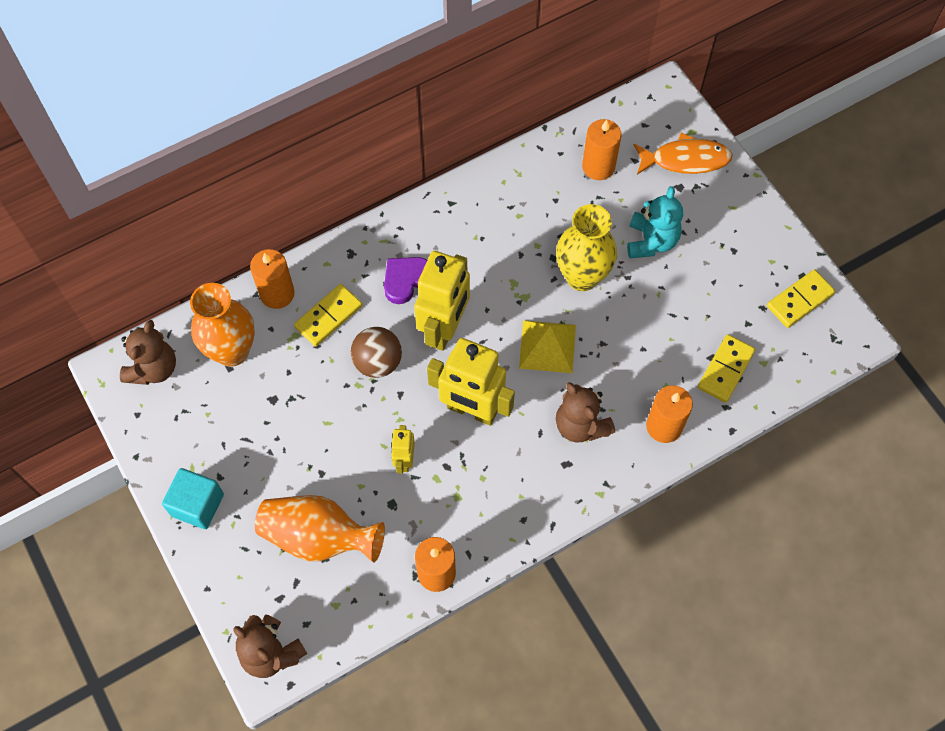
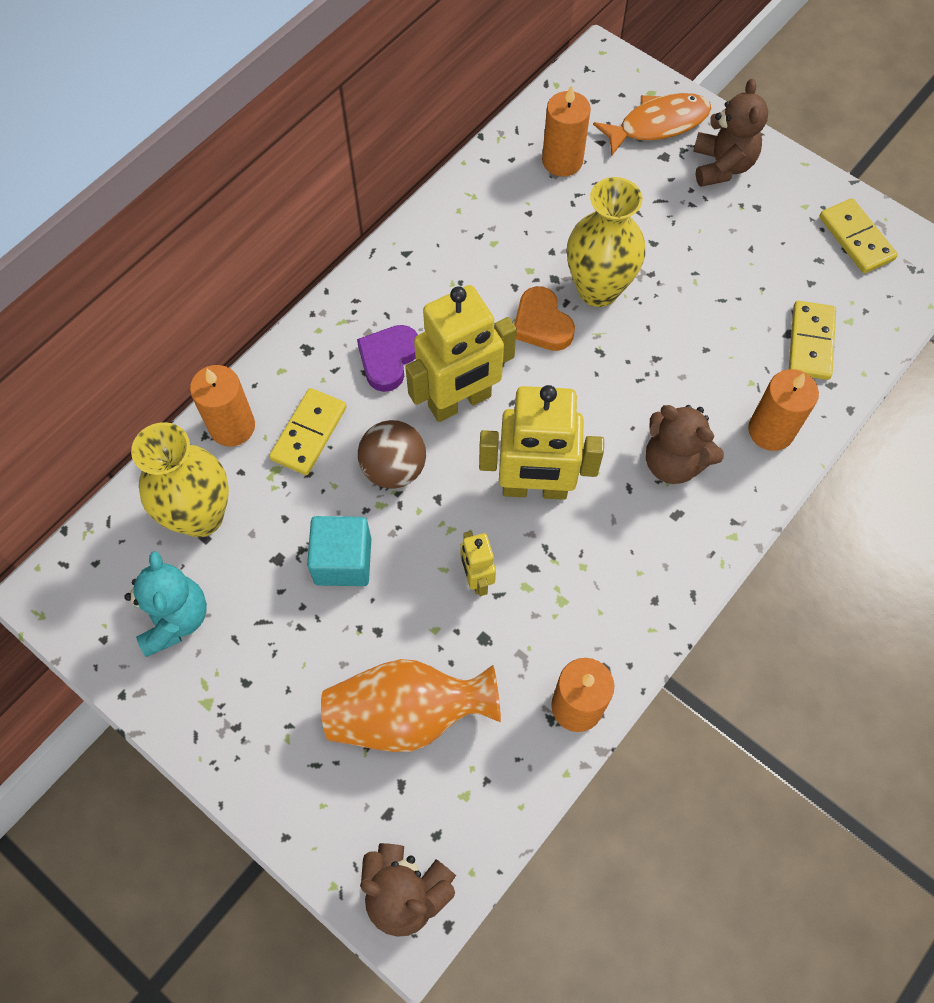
camera: 20 degrees left, 0 degrees up
(153, 368) = (104, 572): brown teddy bear -> brown teddy bear (721, 166)
(197, 505) = (230, 729): turquoise cube -> turquoise cube (343, 561)
(232, 351) = (201, 516): orange vase -> yellow vase
(444, 329) = (460, 402): yellow robot -> yellow robot turned 60 degrees clockwise
(528, 289) = (541, 324): none -> orange heart
(547, 346) = (593, 382): yellow pyramid -> none
(651, 241) = (660, 225): turquoise teddy bear -> turquoise teddy bear (174, 618)
(800, 300) = (856, 238): yellow domino -> yellow domino turned 60 degrees counterclockwise

